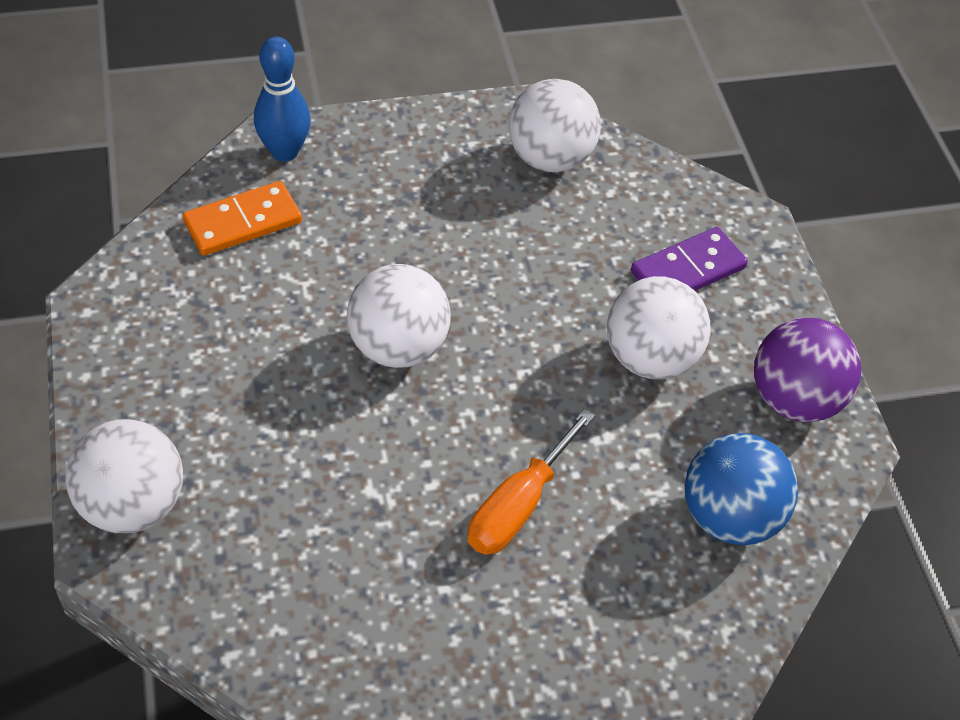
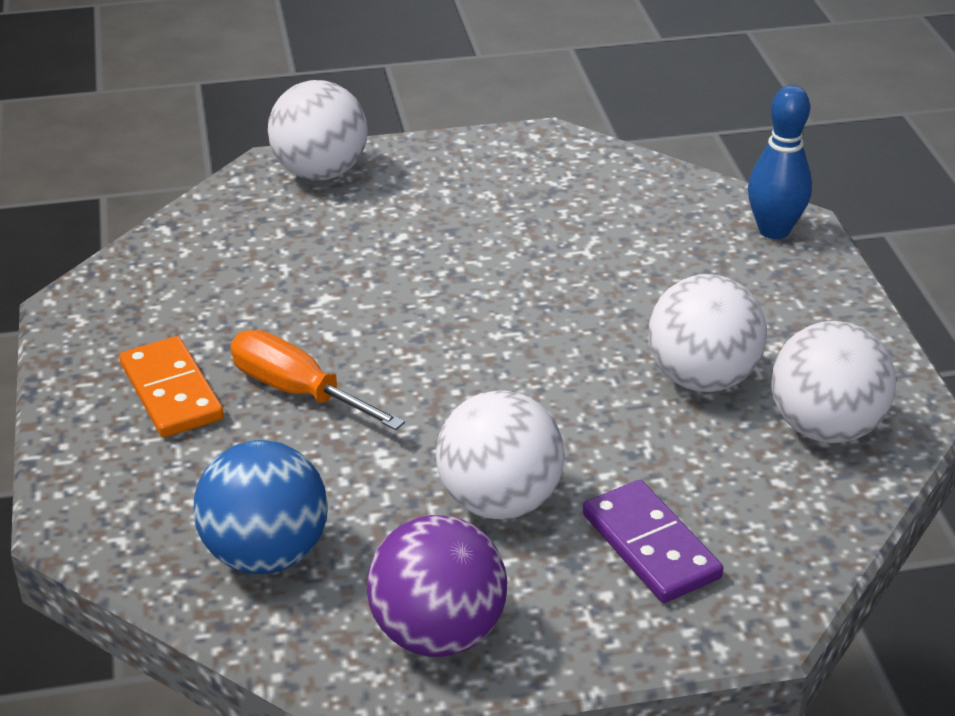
camera: 95 degrees right, 15 degrees down
(243, 222) = (663, 209): orange domino -> orange domino (172, 392)
(398, 347) = (504, 311): white ball -> white ball (702, 378)

